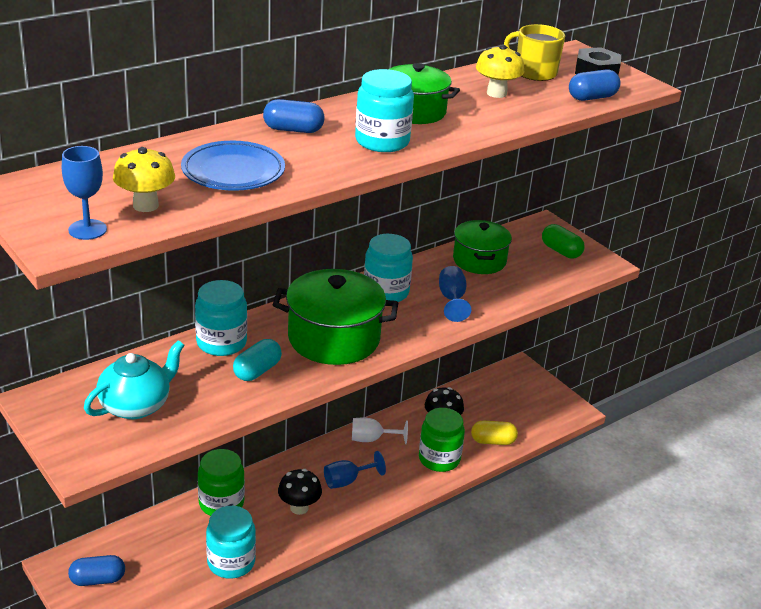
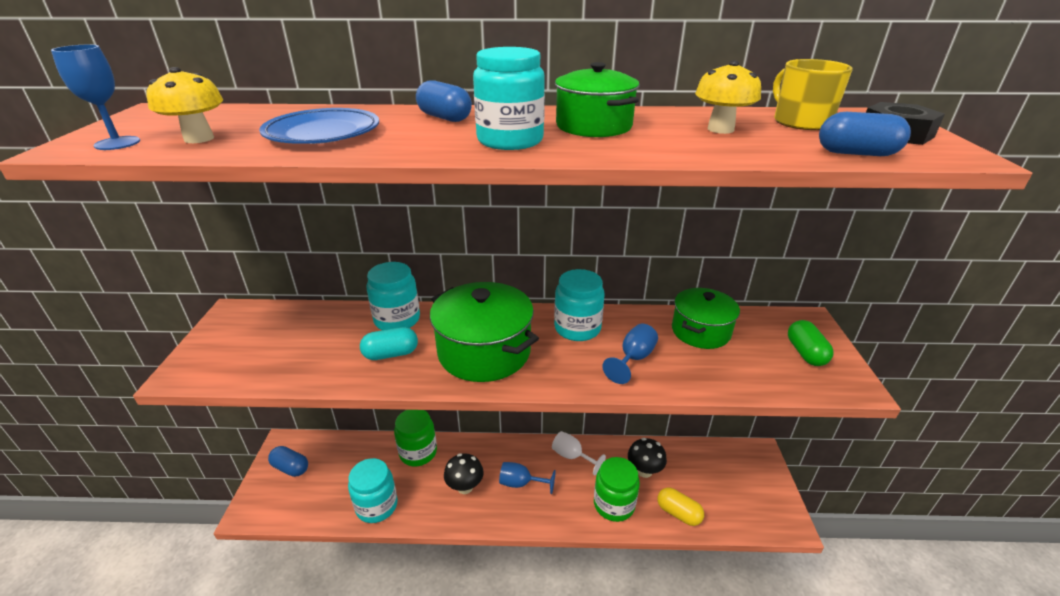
camera: 40 degrees right, 0 degrees up
(136, 405) = (277, 344): turquoise teapot -> none

